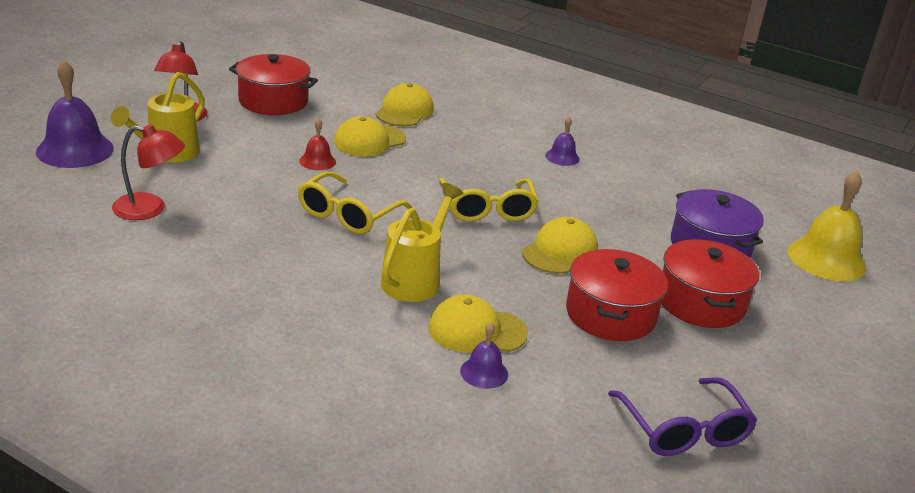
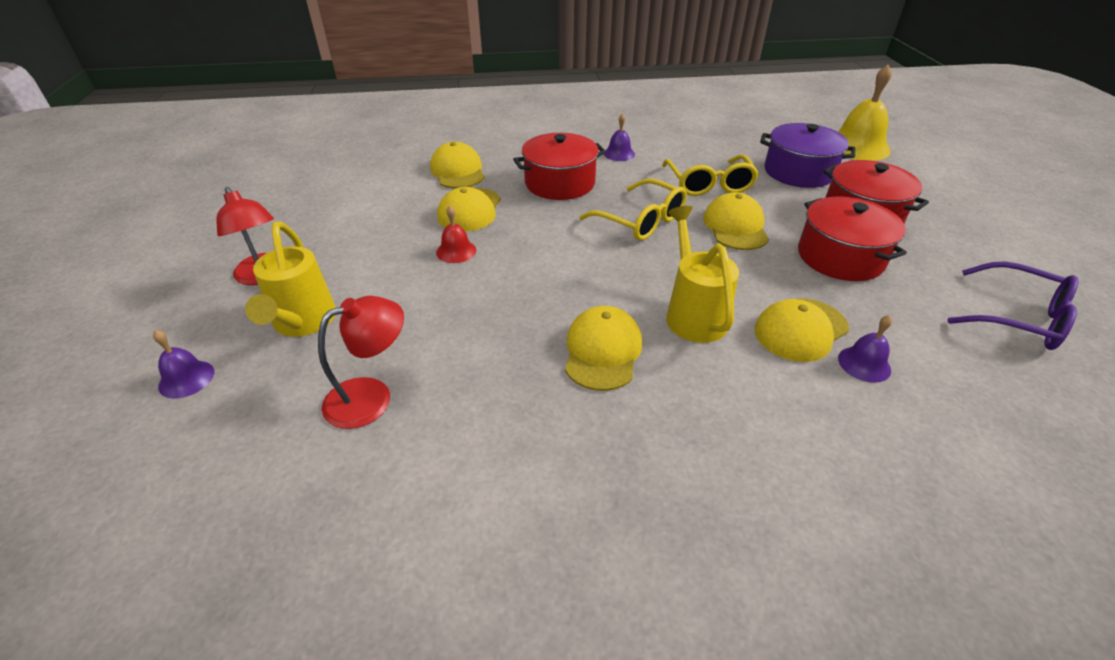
camera: 35 degrees left, 10 degrees up
(75, 150) = (186, 379): purple bell -> purple bell, size x0.51
(273, 101) = (333, 215): red pot -> red pot (560, 183)
(315, 263) = (602, 351): none -> yellow cap
(348, 215) = (556, 287): yellow glasses -> yellow glasses (709, 184)

